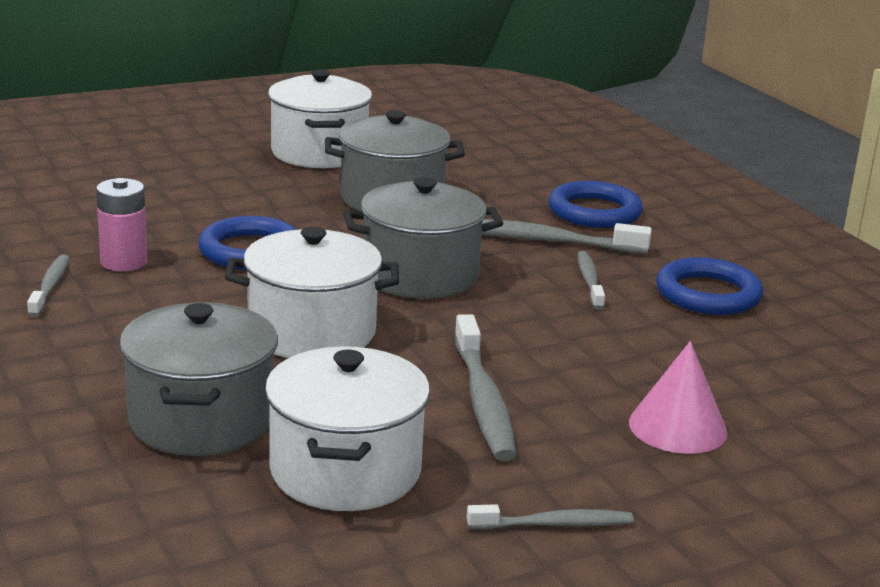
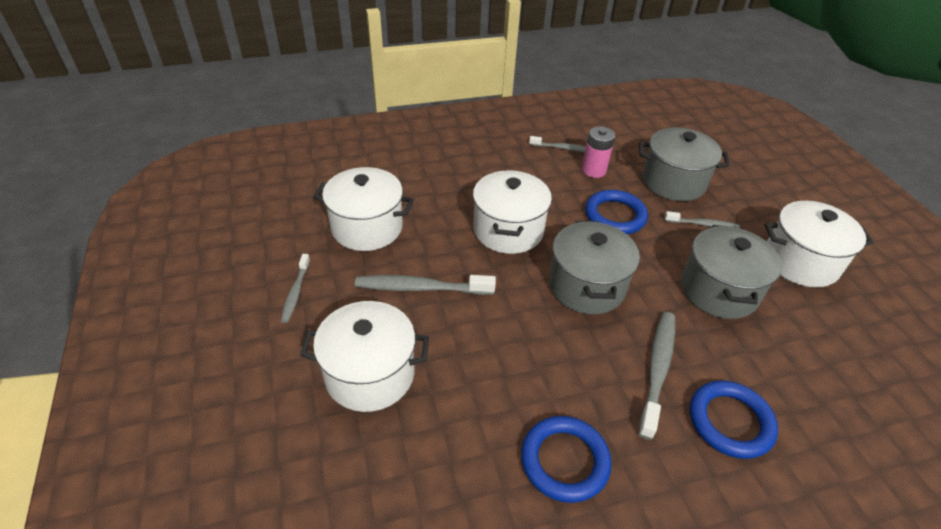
camera: 100 degrees right, 20 degrees up
(201, 420) = (423, 188): grey pot -> grey pot (673, 182)
(589, 281) = (584, 381): grey toothbrush -> grey toothbrush (702, 224)
(677, 427) = (370, 374): pink cone -> white pot

